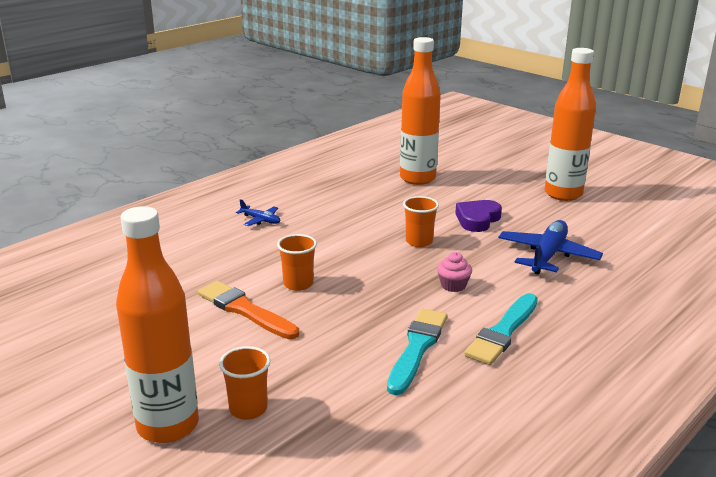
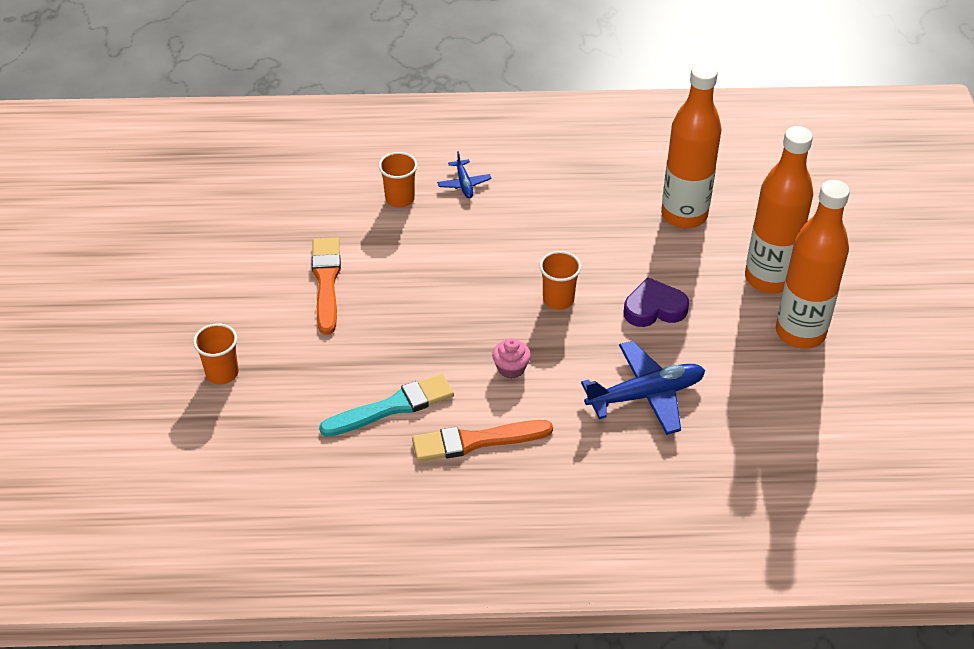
camera: 45 degrees right, 20 degrees up
(168, 426) = (165, 351): orange bottle -> orange bottle (768, 279)
(298, 284) = (397, 281): orange cup -> orange cup (400, 199)
(503, 332) = (476, 441): turquoise brush -> orange brush

